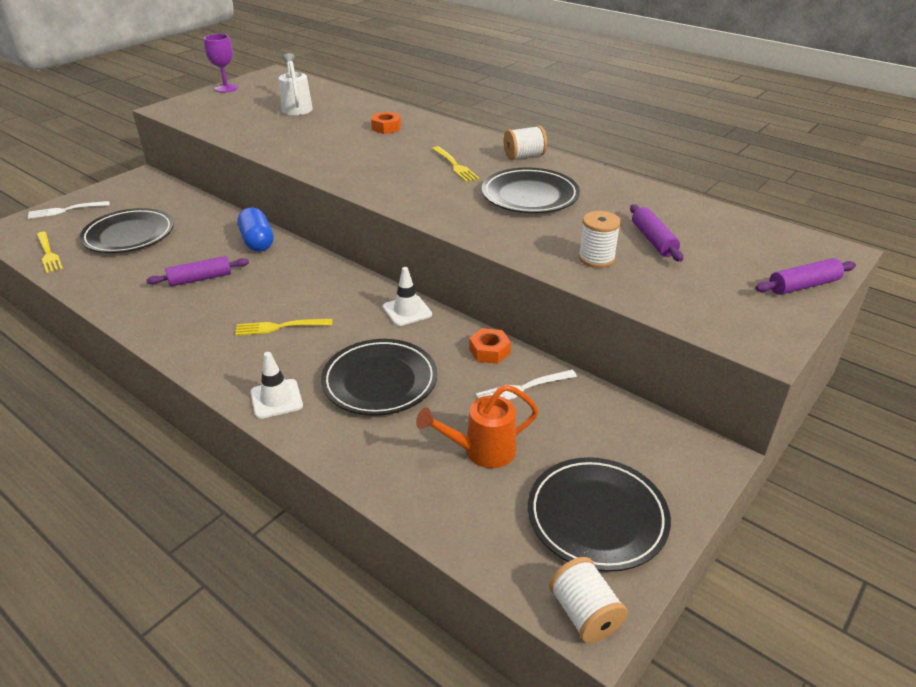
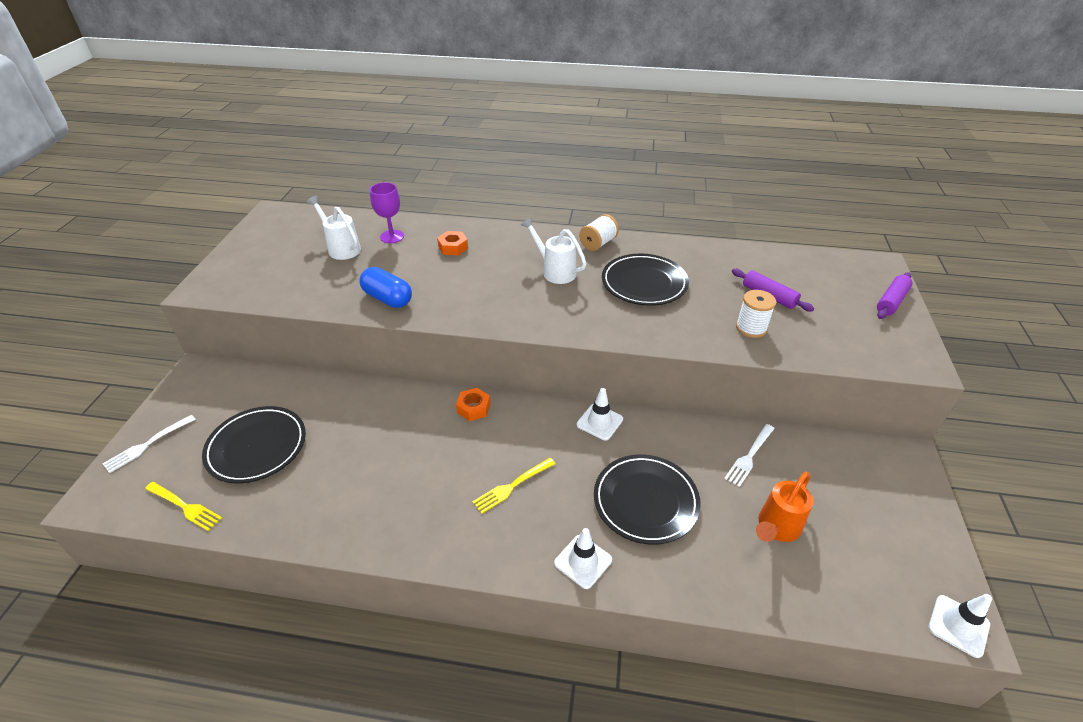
camera: 30 degrees left, 5 degrees up
(200, 279) = (385, 467): purple rolling pin -> none
(226, 88) = (240, 245): purple goblet -> purple goblet (392, 236)
(257, 242) = (399, 403): blue capsule -> blue capsule (387, 298)
(455, 165) = (555, 271): yellow fork -> white watering can
(489, 351) = (695, 433): orange nut -> orange nut (473, 408)
(584, 614) = (958, 626): white spool -> white traffic cone
(597, 517) = (893, 542): black plate -> none

